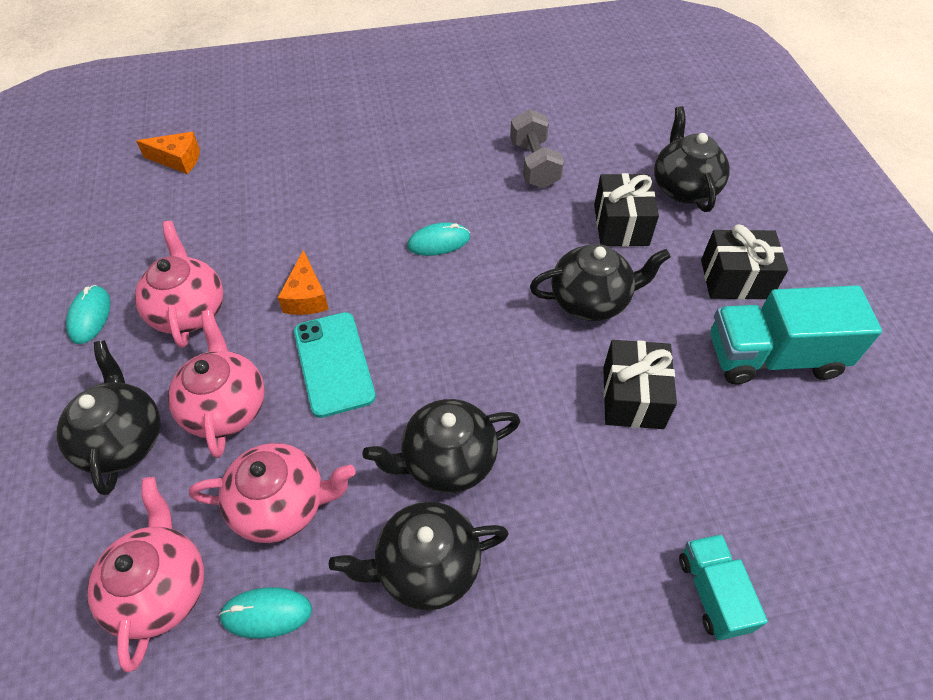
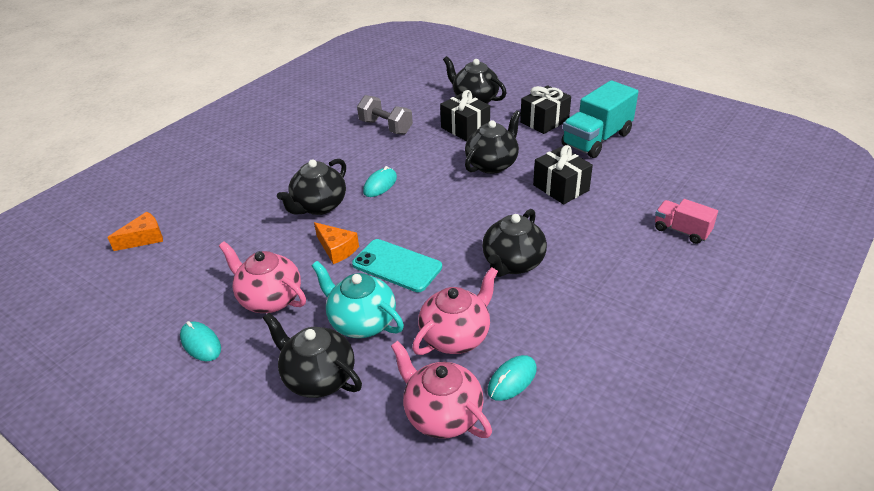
camera: 40 degrees left, 15 degrees down
(226, 407) = (361, 322): pink teapot -> turquoise teapot
(426, 567) = (560, 306): black teapot -> black teapot (319, 206)
(712, 593) = (681, 231): turquoise truck -> pink truck

